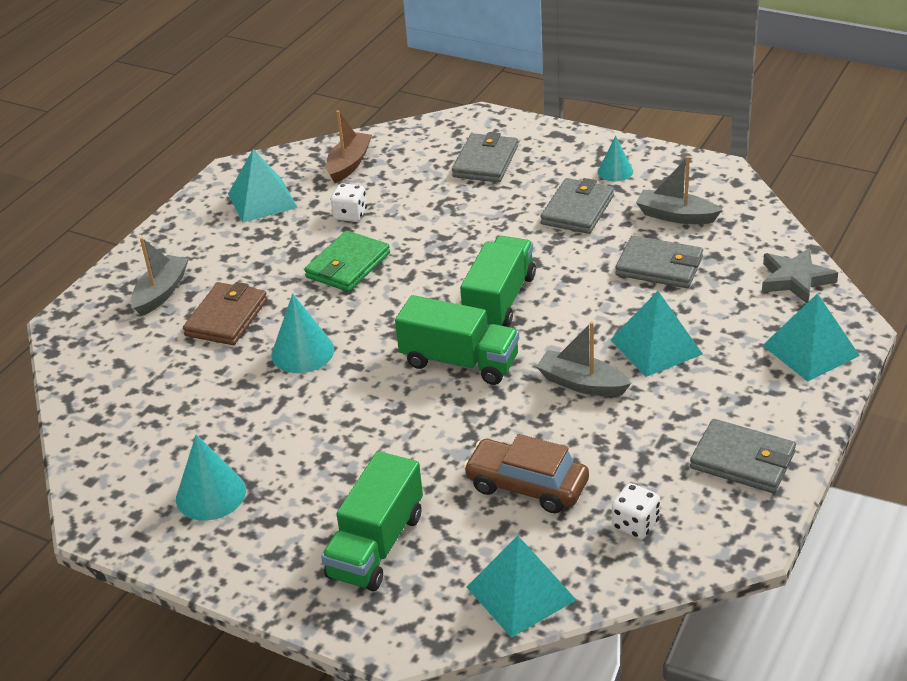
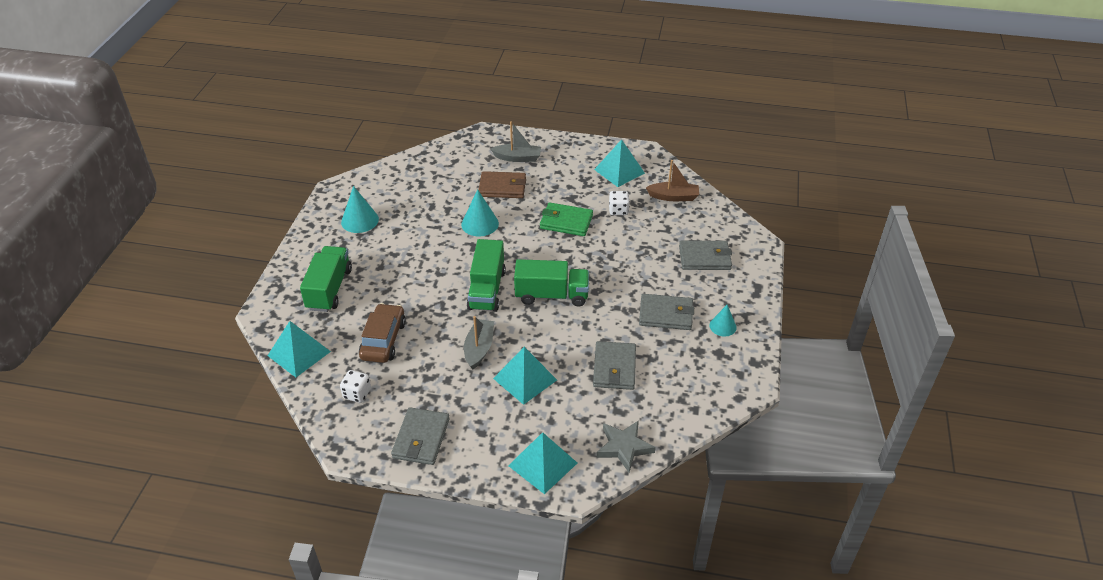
camera: 70 degrees right, 5 degrees up
(376, 545) = (329, 289): green truck -> green truck turned 90 degrees clockwise
(676, 216) = (679, 368): grey boat -> none

